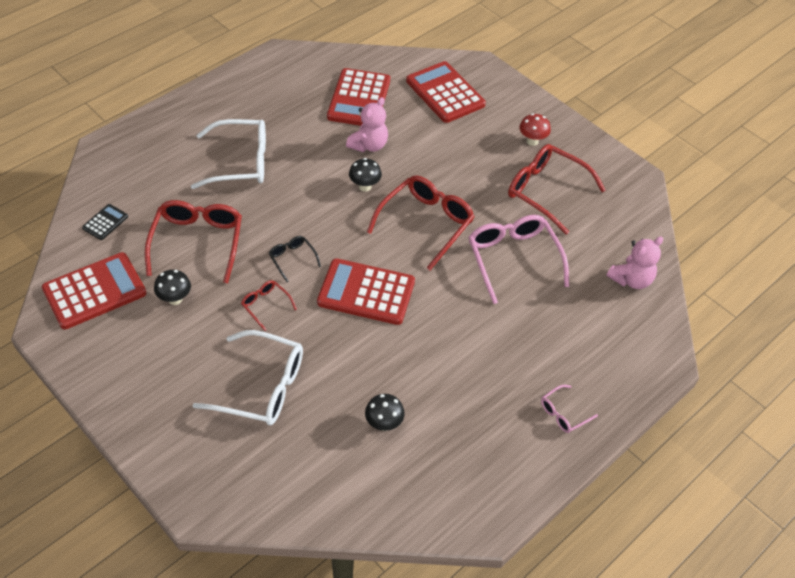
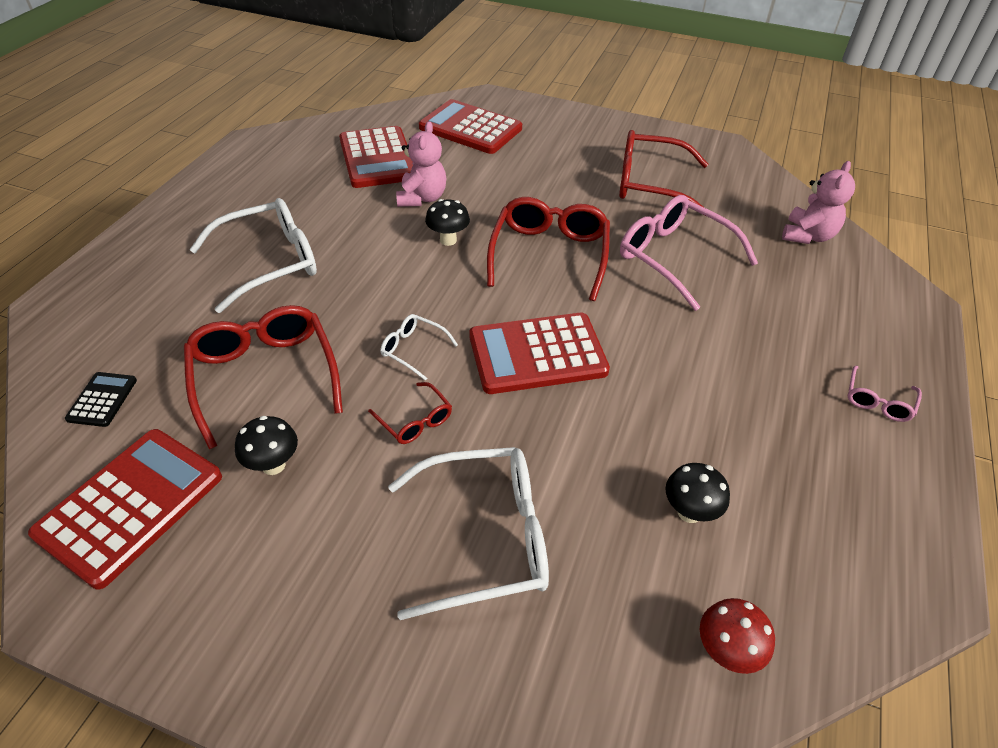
camera: 25 degrees left, 5 degrees down
(265, 305) = (415, 421): red glasses -> red glasses turned 150 degrees counterclockwise
(292, 259) = (413, 349): black glasses -> white glasses
(532, 141) = (596, 145): red mushroom -> red mushroom (725, 652)

